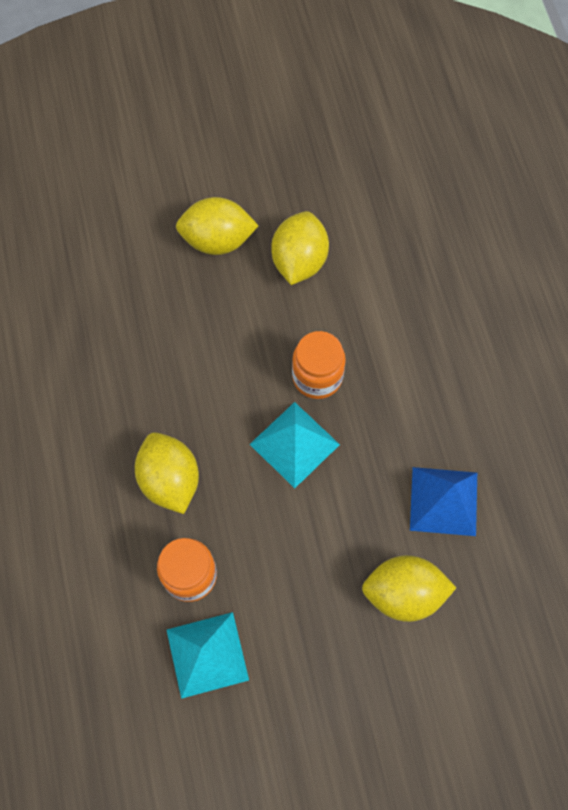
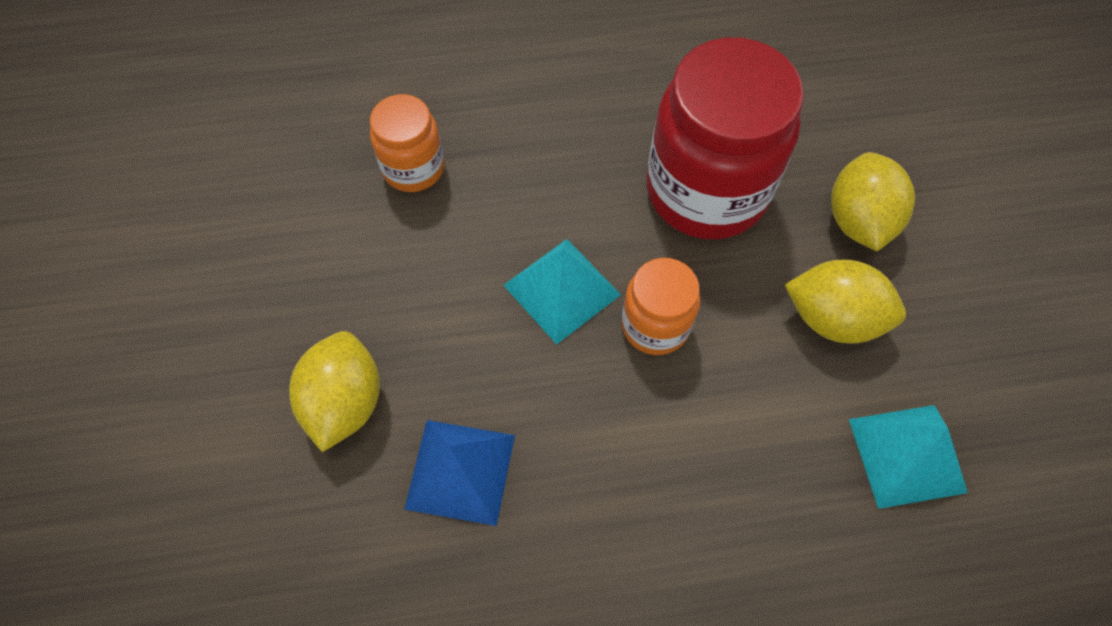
camera: 95 degrees right, 5 degrees down
(170, 480) = (530, 154): yellow lemon -> none
(198, 343) = (706, 191): none -> red jar
(207, 654) = (320, 180): turquoise pyramid -> turquoise pyramid (906, 455)

